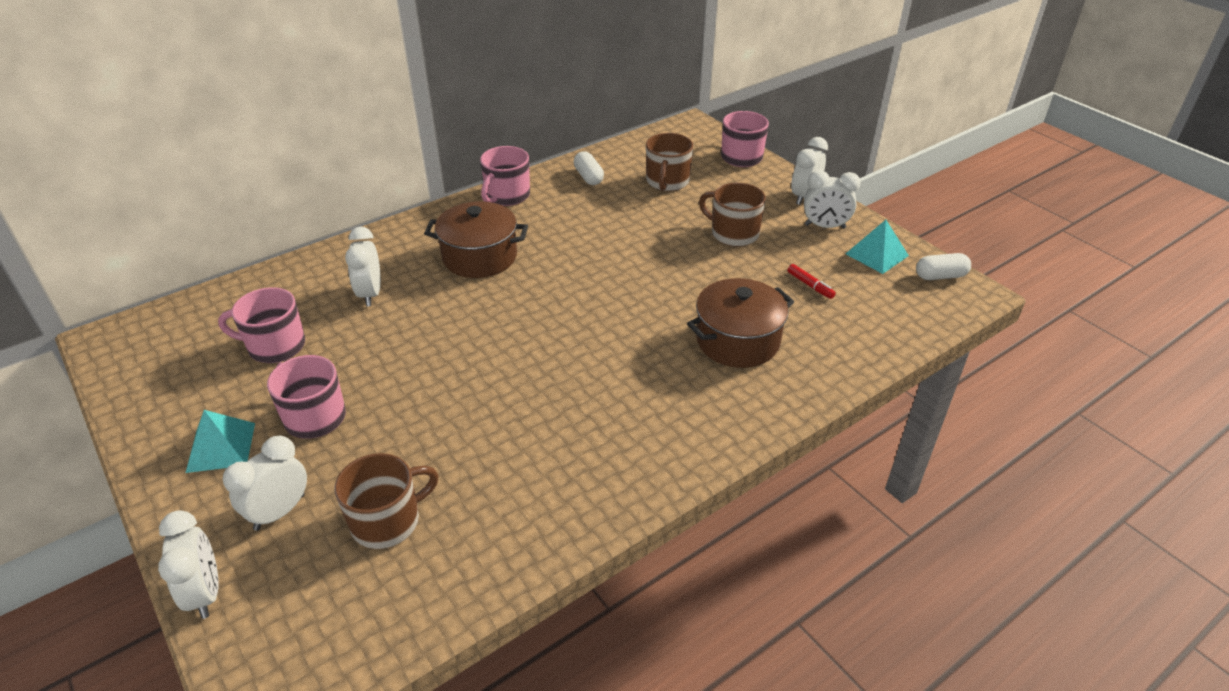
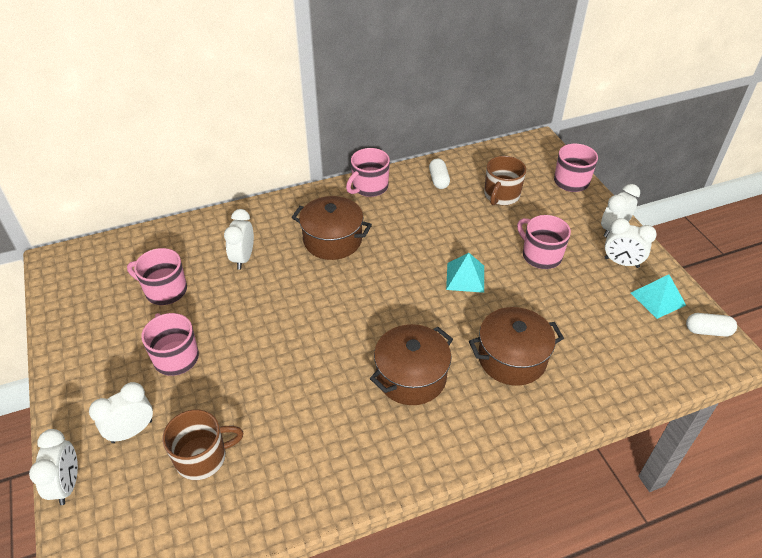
camera: 15 degrees right, 5 degrees up
(221, 447) = (107, 368): turquoise pyramid -> turquoise pyramid (465, 277)
(626, 381) = (411, 377): none -> brown pot
(733, 233) = (540, 255): brown mug -> pink mug
(810, 285) = (589, 318): red marker -> none

